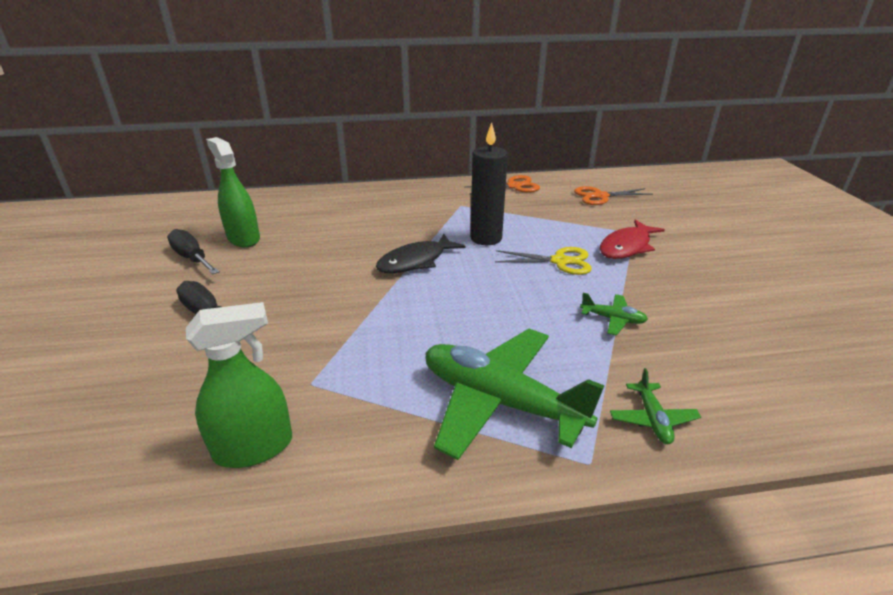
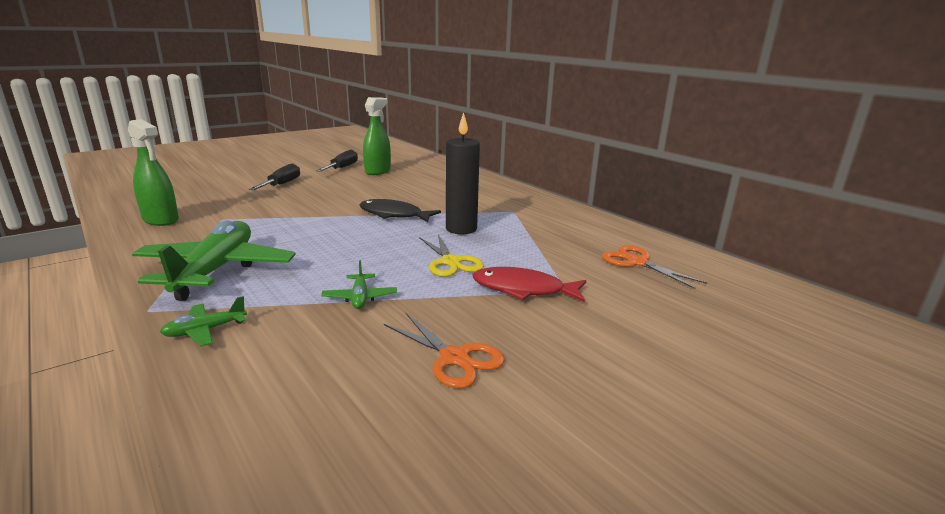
camera: 60 degrees right, 10 degrees down
(514, 186) = (589, 222): orange scissors -> orange scissors (454, 358)

